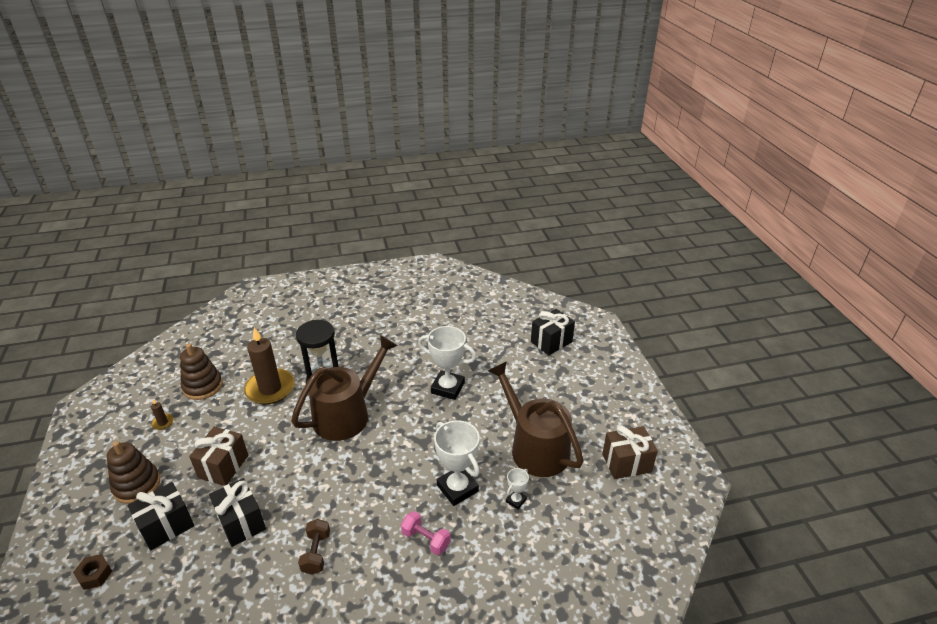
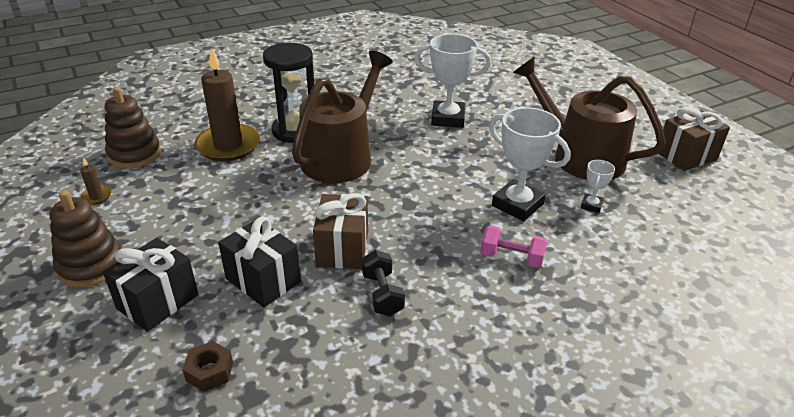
camera: 15 degrees left, 0 degrees up
(95, 575) = (74, 374): brown nut -> brown nut (209, 371)
(223, 466) = (206, 228): brown gift -> brown gift (342, 248)
(316, 553) = (382, 294): brown dumbbell -> black dumbbell
(551, 342) = (537, 68): black gift -> none

